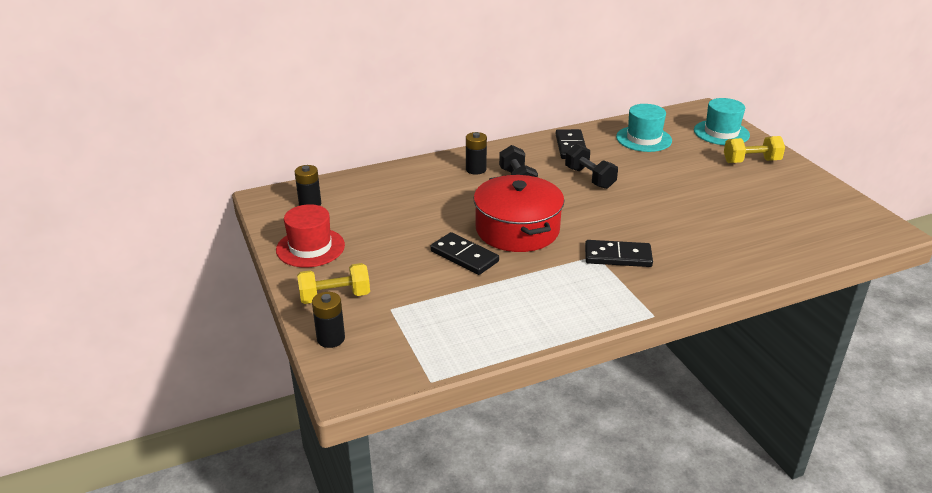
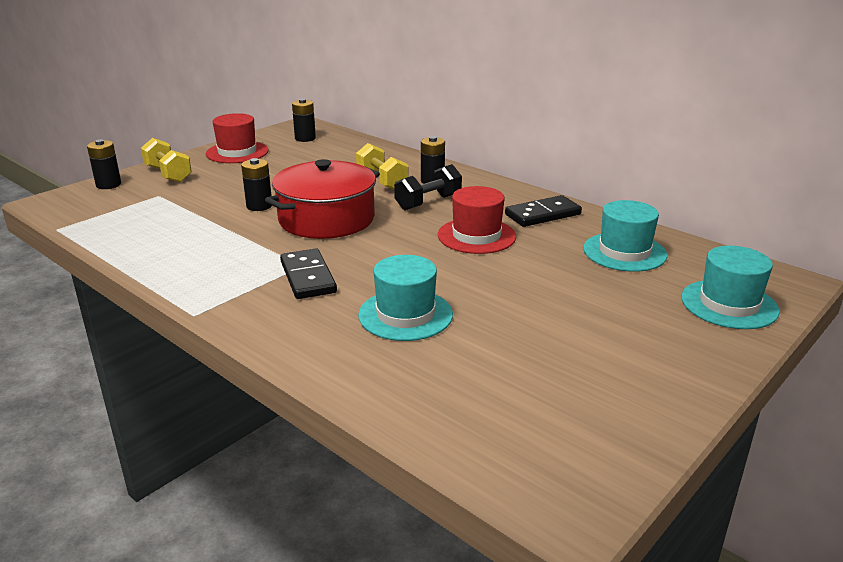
camera: 65 degrees right, 5 degrees down
(464, 256) = (259, 206): black domino -> black battery
(589, 178) = (476, 236): black dumbbell -> red hat
(691, 230) = (405, 315): none -> turquoise hat
(751, 161) = (664, 339): yellow dumbbell -> yellow dumbbell (382, 181)

